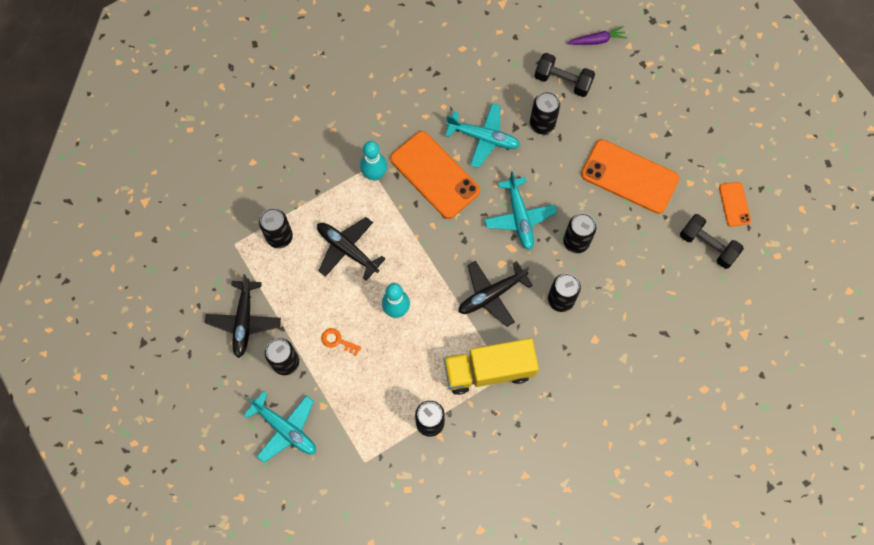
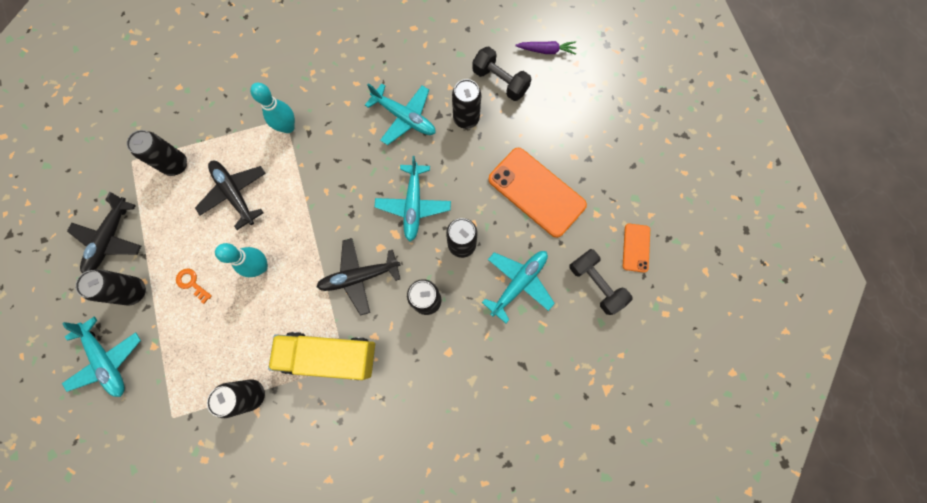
camera: 15 degrees right, 5 degrees up
(434, 175) = (345, 142): orange phone -> none
(639, 263) = (519, 283): none -> turquoise plane

